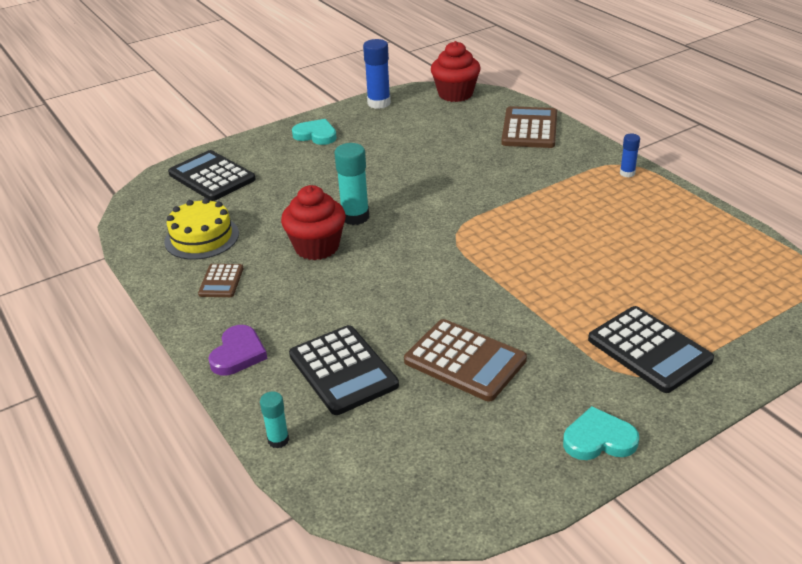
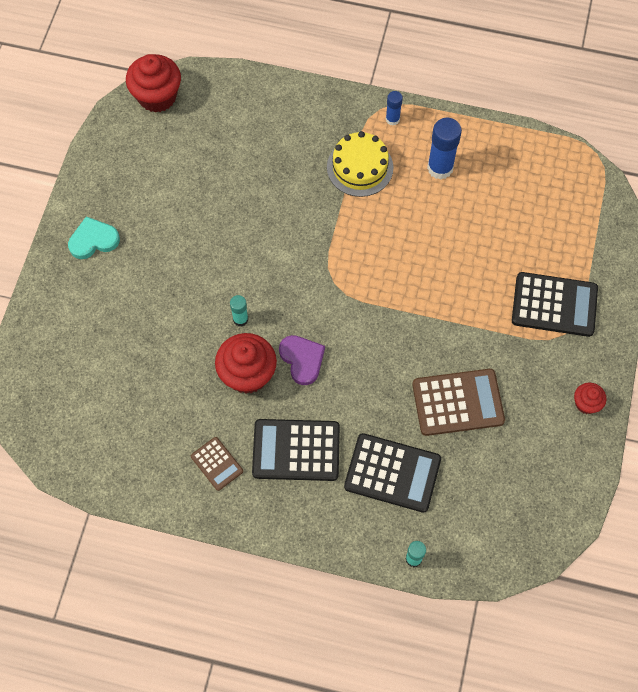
camera: 45 degrees left, 30 degrees up
(202, 237) = (145, 433): yellow cake -> yellow cake (360, 167)
(212, 177) = (64, 359): black calculator -> black calculator (296, 450)
(238, 354) = (309, 516): purple heart -> purple heart (302, 360)
(355, 217) = (240, 319): turquoise glue stick -> turquoise glue stick, size x0.56
(379, 103) = (101, 156): blue glue stick -> blue glue stick (440, 168)
(529, 129) = (268, 108): brown calculator -> none
(599, 439) = (586, 403): turquoise heart -> red cupcake

